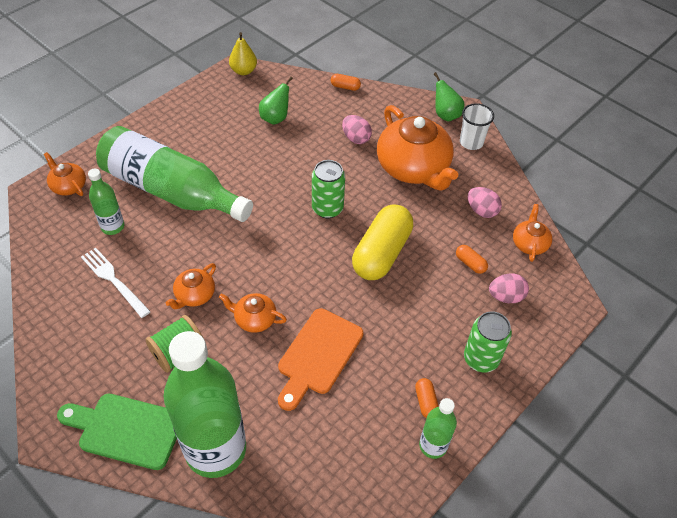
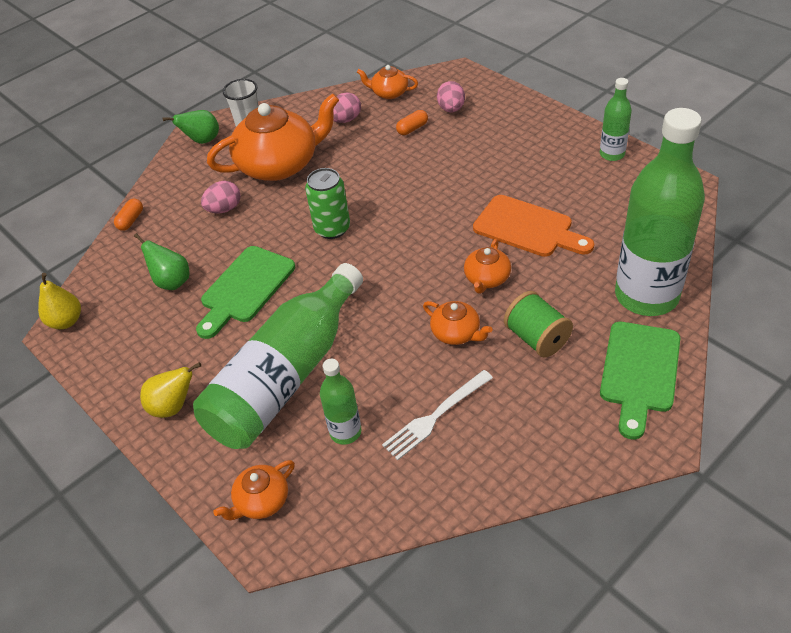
camera: 80 degrees left, 5 degrees down
(157, 134) = (173, 406): none -> yellow pear
(263, 159) = (245, 288): none -> green cutting board
(381, 253) = (398, 186): yellow capsule -> none
(426, 402) = (569, 158): orange capsule -> none
(481, 359) = (520, 125): green can -> none

